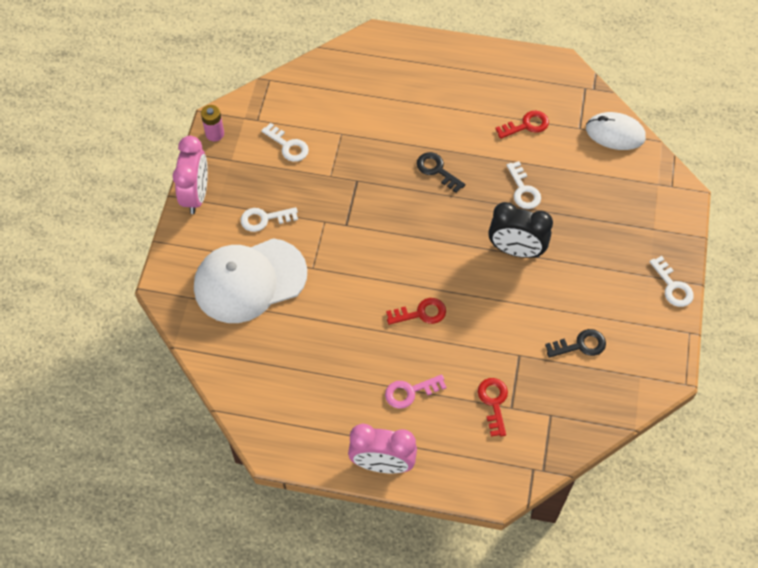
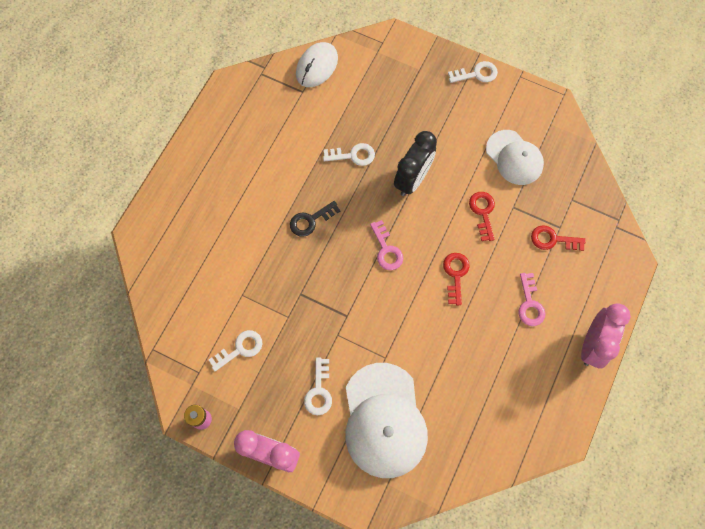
camera: 75 degrees left, 10 degrees up
(427, 244) = (386, 250): none -> pink key
(526, 125) = (285, 132): red key -> red key (482, 212)
(580, 345) = (514, 158): black key -> white cap

